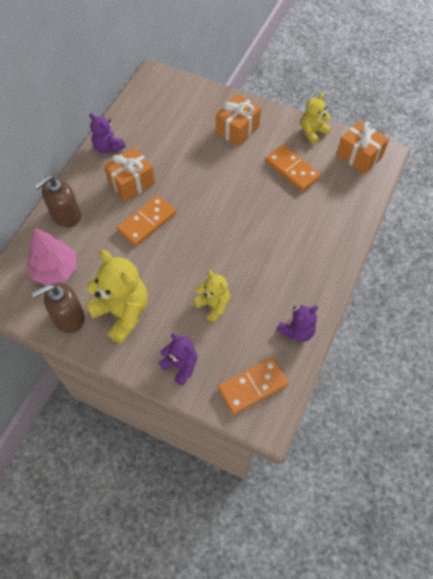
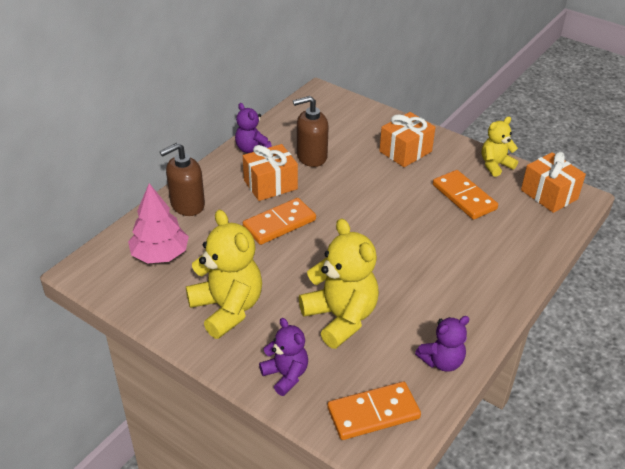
camera: 10 degrees right, 20 degrees down
(69, 318) = (162, 304): brown soap dispenser -> brown soap dispenser (311, 157)
(213, 305) = (340, 318): yellow teddy bear -> yellow teddy bear, size x1.72

